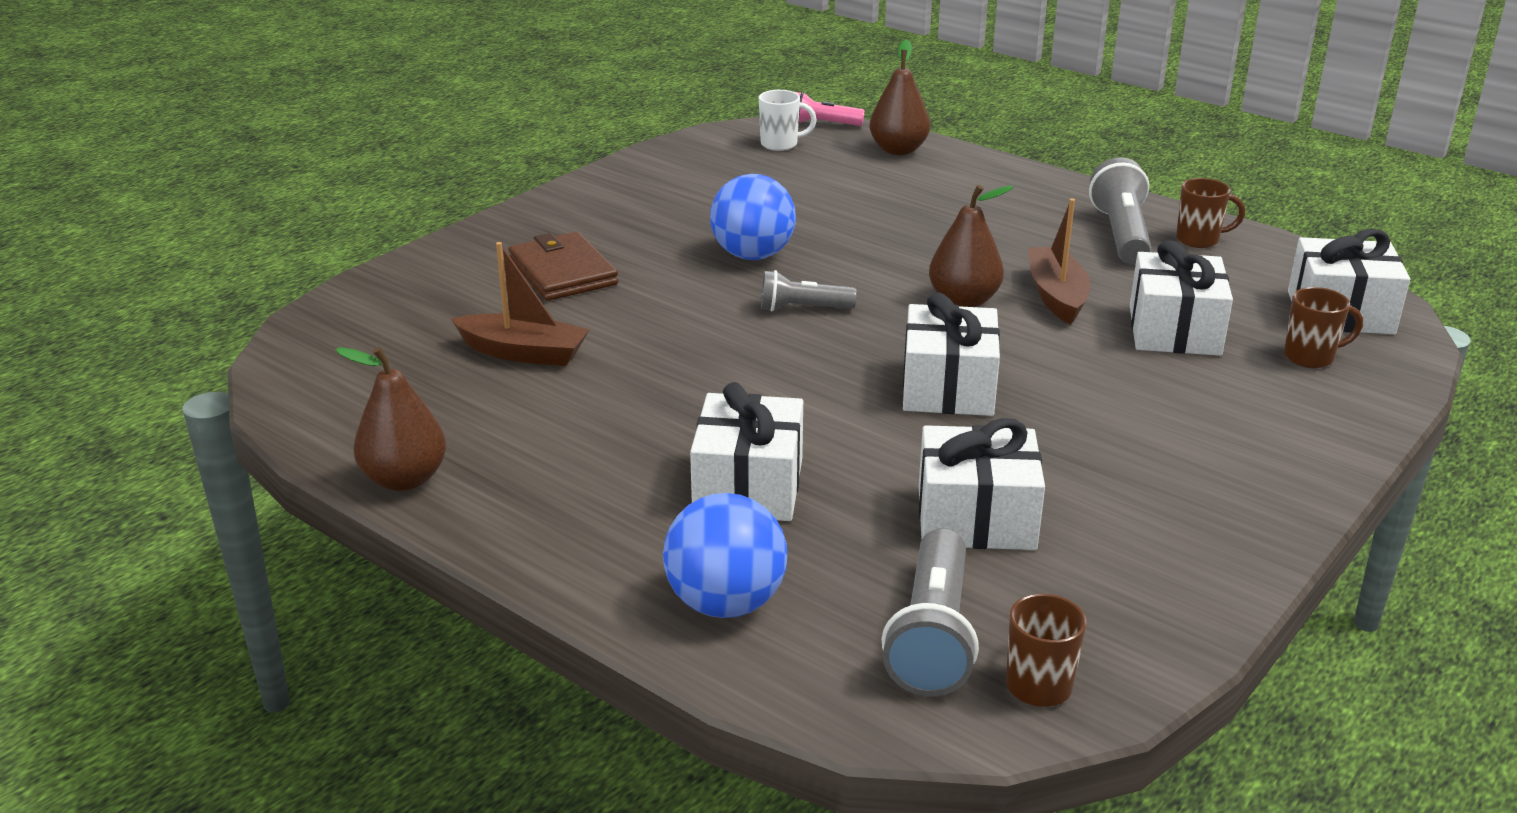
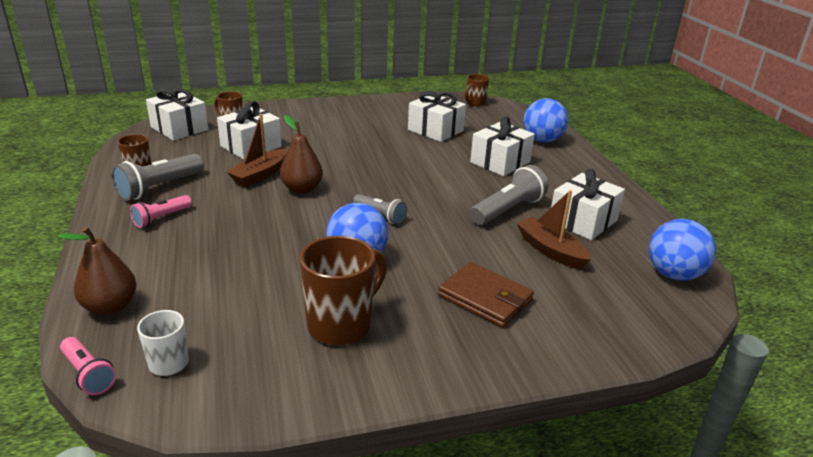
camera: 145 degrees left, 0 degrees up
(326, 385) = (674, 274): none -> blue ball
(405, 479) = (641, 212): brown pear -> none
(562, 272) = (485, 298): brown wallet -> brown wallet turned 60 degrees counterclockwise
(681, 205) = (341, 325): none -> brown mug
(932, 636) = (489, 117): grey flashlight -> grey flashlight (508, 210)
(948, 388) = (377, 162): white gift -> white gift (583, 221)
(1032, 211) = (161, 218): none -> pink flashlight

